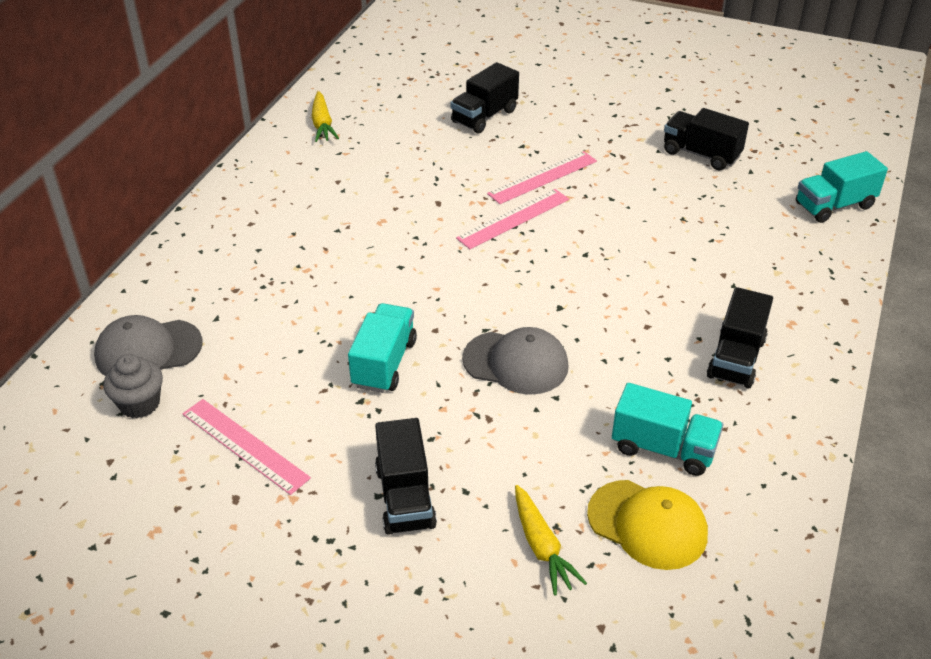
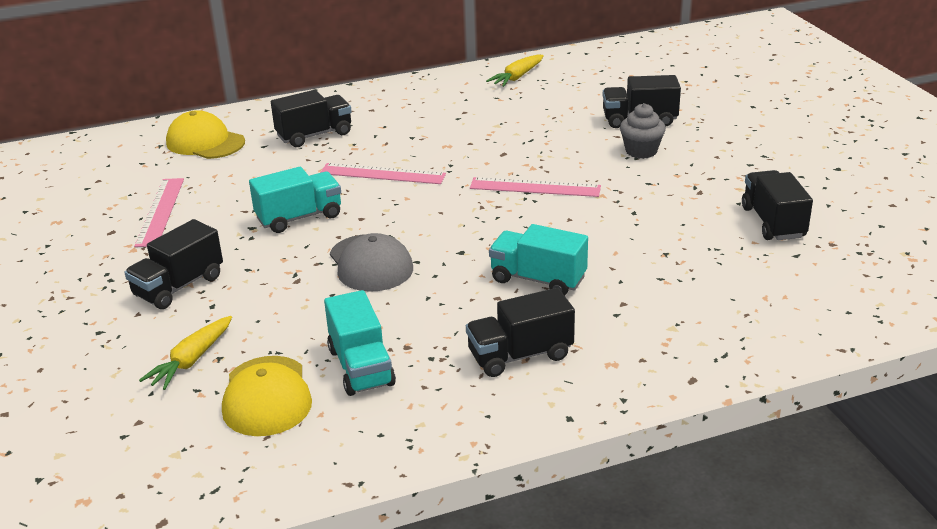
camera: 50 degrees right, 10 degrees down
(139, 404) = (156, 164): grey cupcake -> grey cupcake (641, 151)
(148, 350) = (205, 142): grey cap -> yellow cap
(245, 278) = (314, 135): none -> black truck
(543, 177) = (607, 175): pink ruler -> pink ruler (382, 174)
(834, 205) = (828, 317): turquoise truck -> turquoise truck (538, 279)

